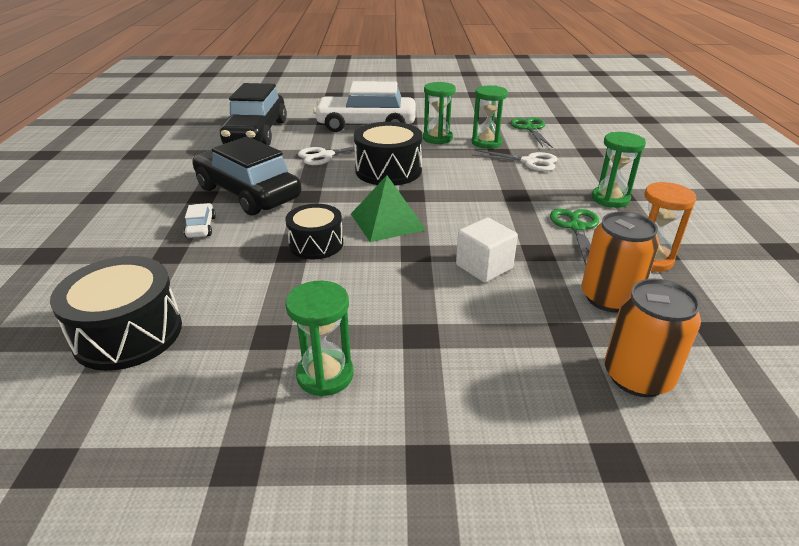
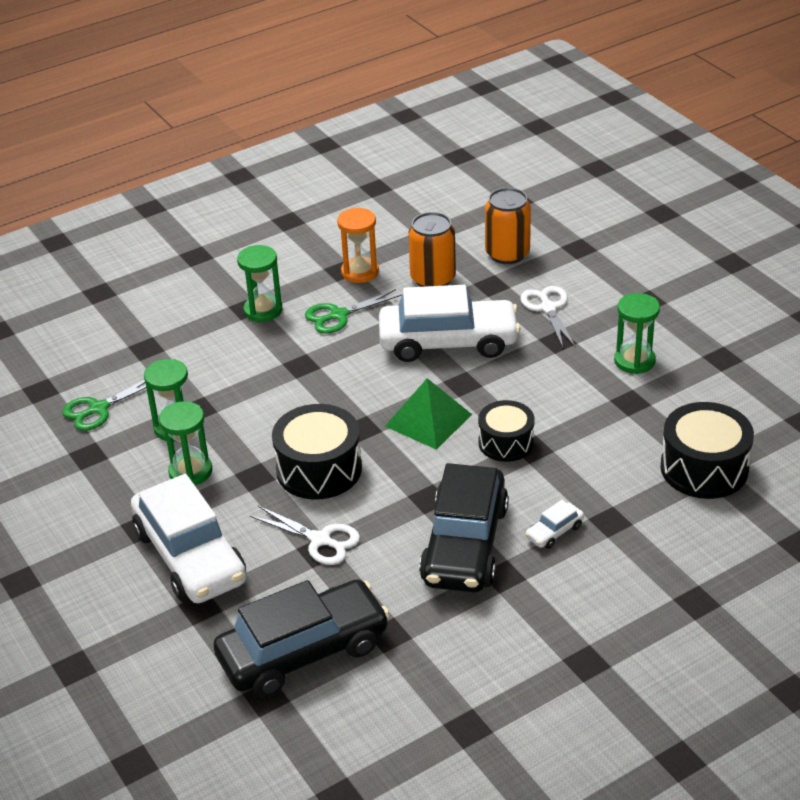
camera: 120 degrees left, 5 degrees up
(484, 267) = (448, 342): white cube -> white car
(529, 162) = (210, 380): white scissors -> white scissors (548, 308)

